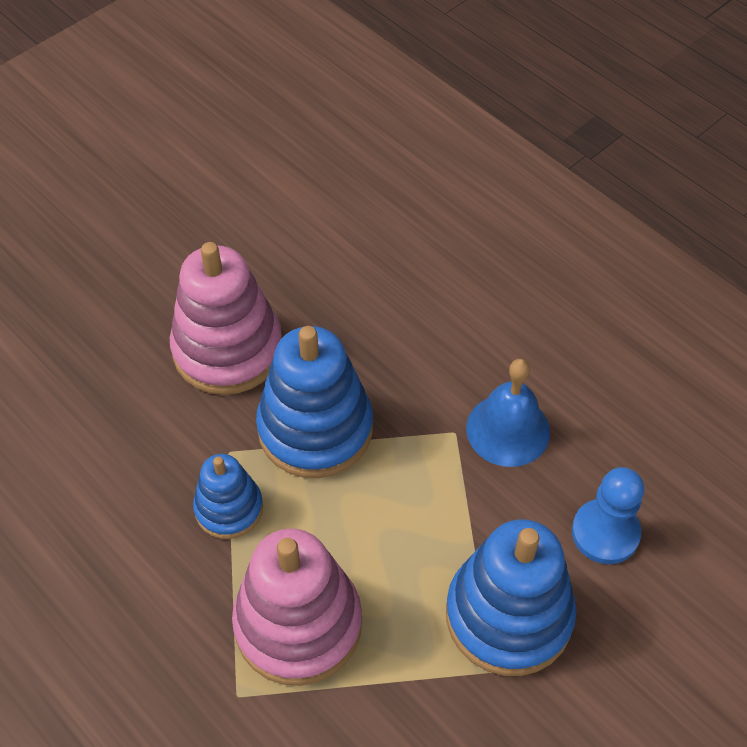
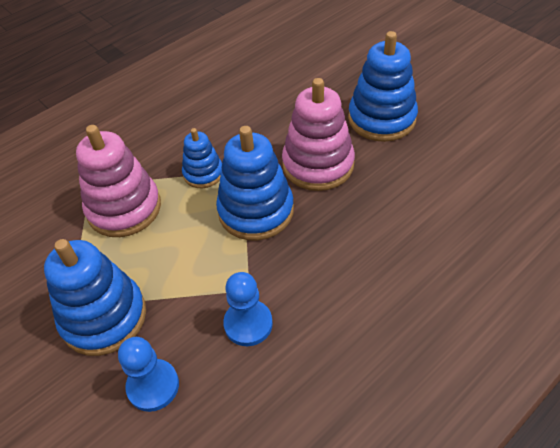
camera: 95 degrees right, 5 degrees down
(138, 266) = (381, 119): none -> blue stacking toy
(508, 430) = (248, 324): blue bell -> blue pawn

